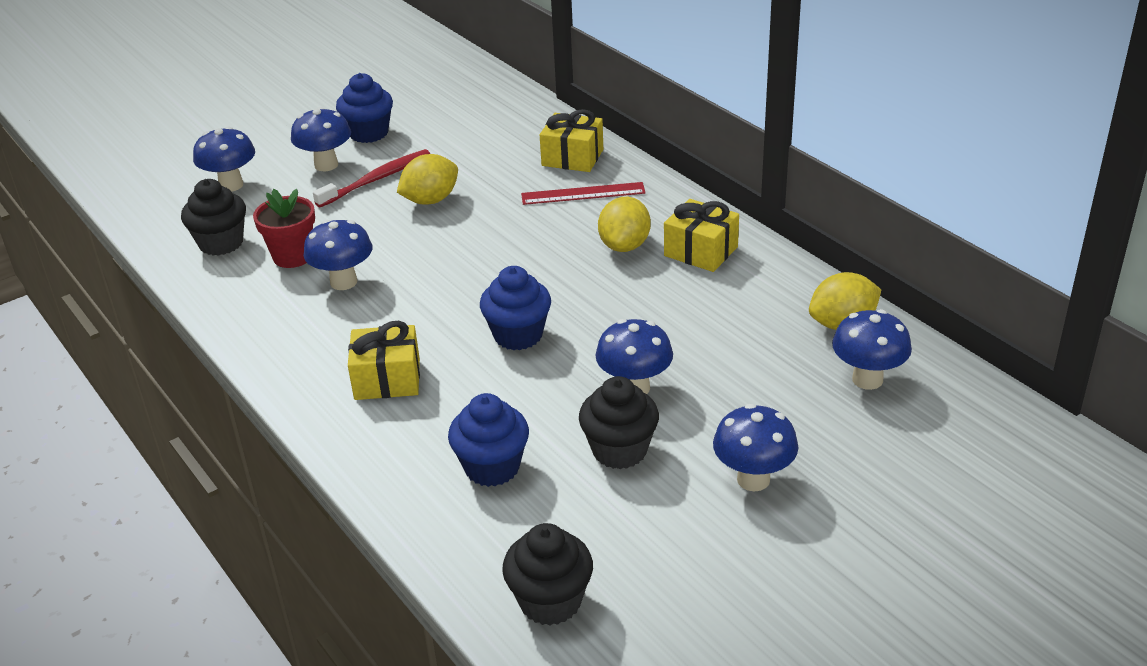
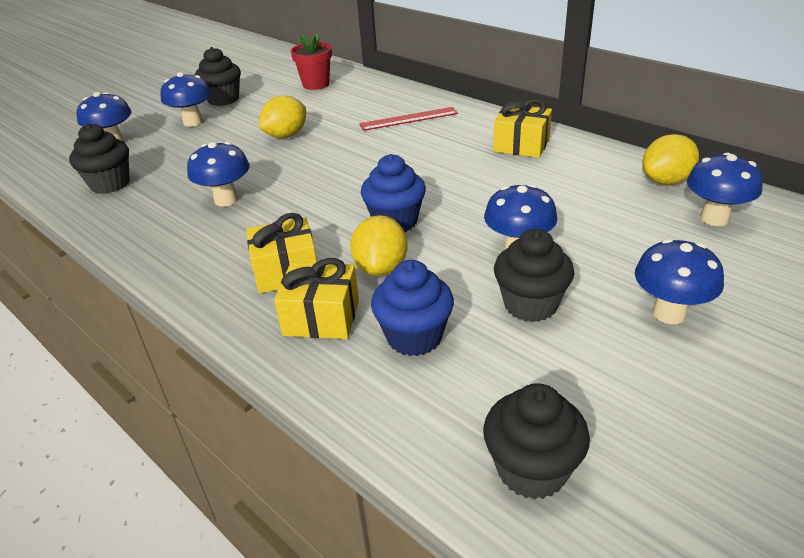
camera: 10 degrees left, 0 degrees up
(293, 256) = (176, 186): red flower pot -> red flower pot (316, 84)
(369, 133) = (223, 99): blue cupcake -> black cupcake
(376, 179) = (237, 127): red toothbrush -> none
(572, 158) = (390, 98): yellow gift -> yellow gift (321, 317)
(624, 246) = (458, 148): yellow lemon -> yellow lemon (381, 268)

